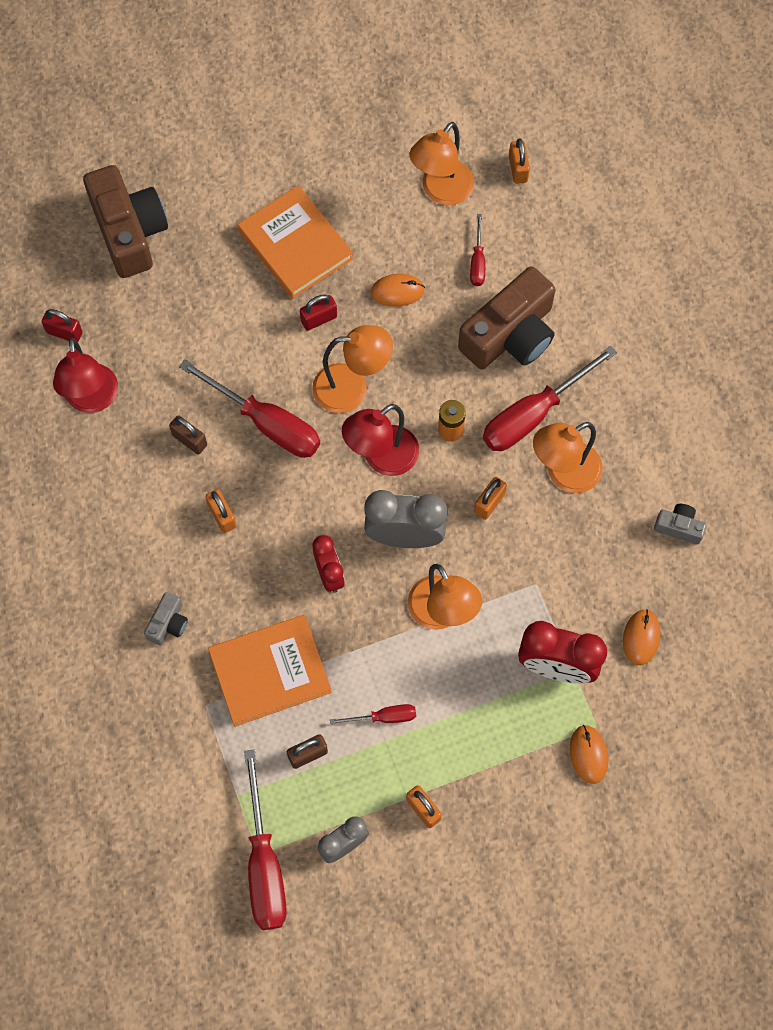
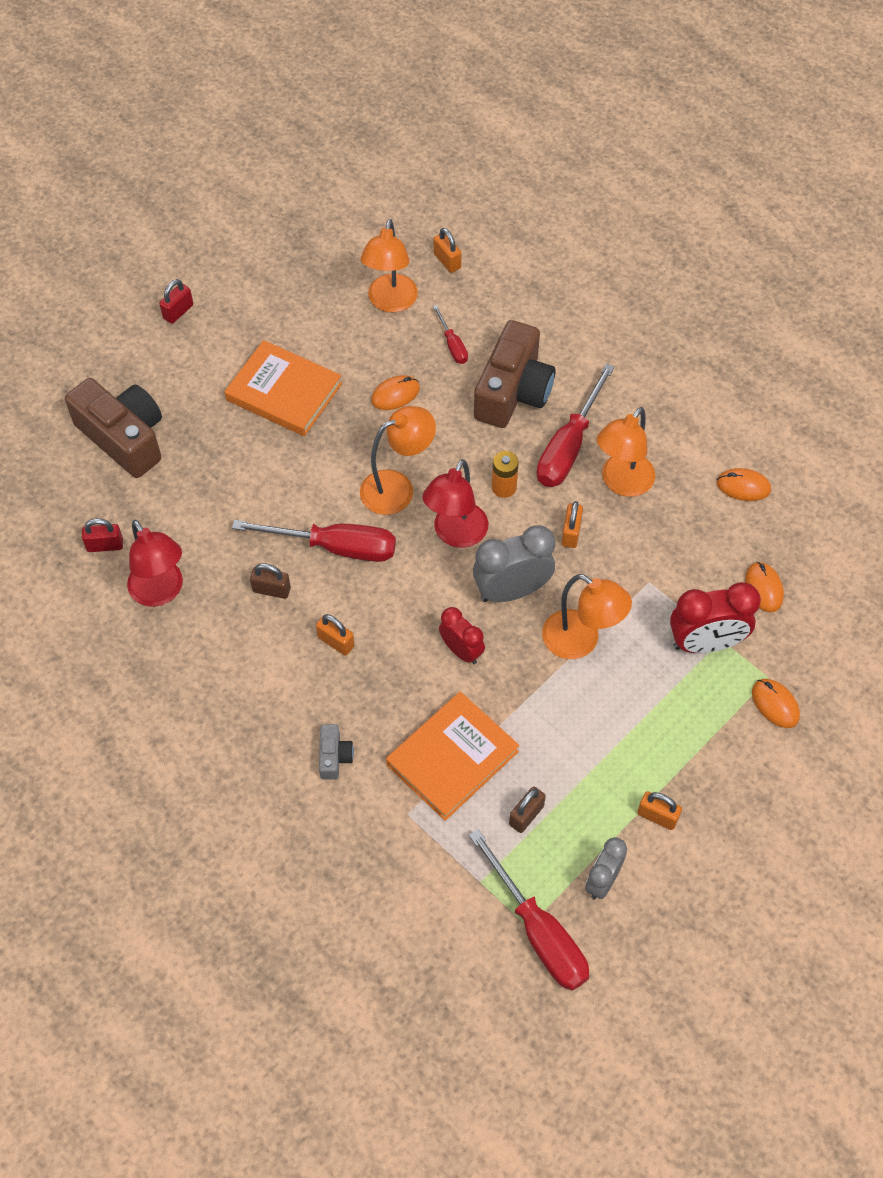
camera: 25 degrees left, 10 degrees down
(319, 319) = (337, 443): red padlock -> red padlock (178, 312)
(384, 717) = (578, 752): red screwdriver -> none
(679, 527) = (743, 486): grey camera -> orange mouse

